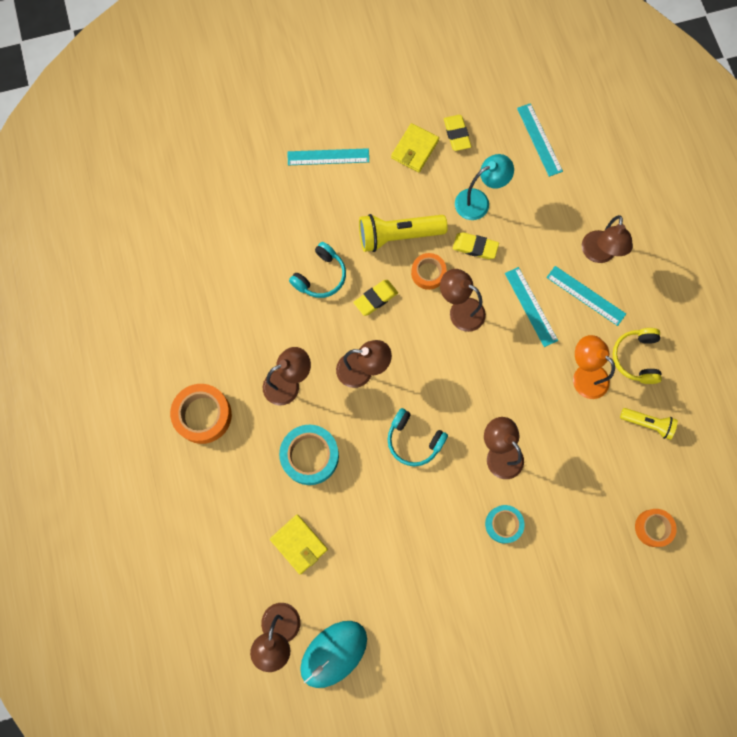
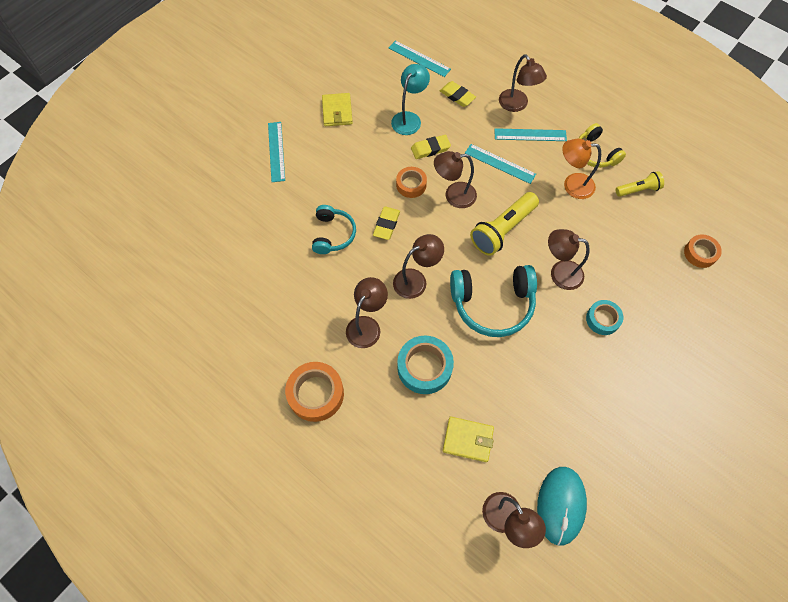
camera: 35 degrees left, 10 degrees down
(328, 157) = (276, 151): turquoise ruler -> turquoise ruler turned 60 degrees counterclockwise
(398, 236) = (369, 173): yellow flashlight -> yellow flashlight (502, 230)
(413, 440) = (492, 304): turquoise headphones -> turquoise headphones, size x1.63
(456, 134) = (359, 86): yellow eraser -> yellow eraser (457, 96)

